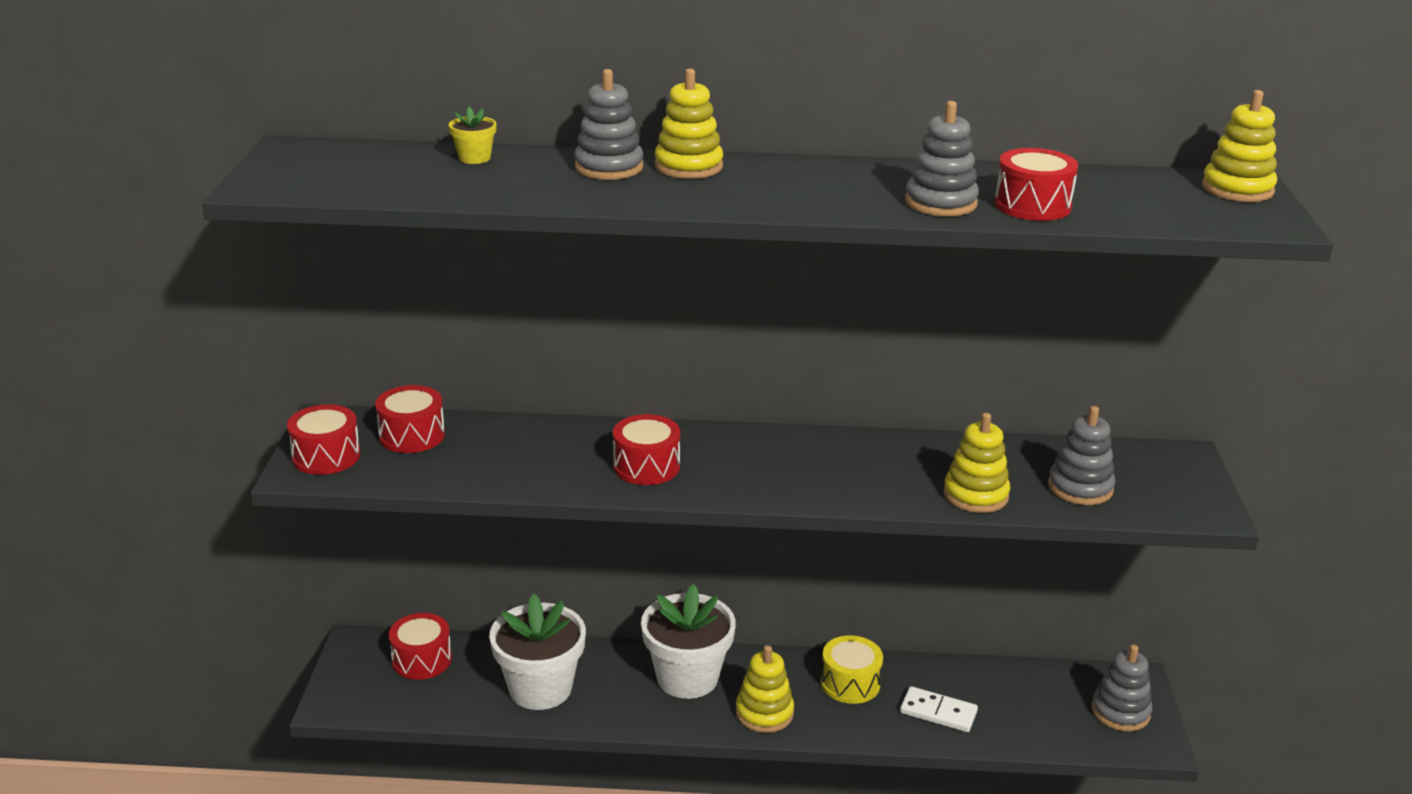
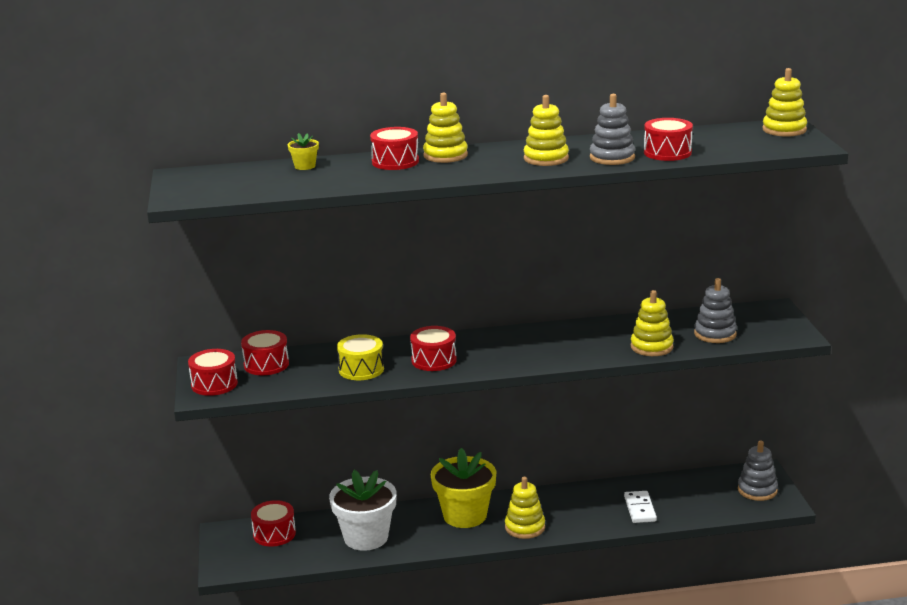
camera: 10 degrees left, 5 degrees down
(609, 167) = (395, 162): grey stacking toy -> red drum
(687, 677) = (465, 515): white flower pot -> yellow flower pot
(837, 191) = (546, 158): none -> yellow stacking toy
(850, 683) = (576, 501): yellow drum -> yellow drum (361, 369)
(938, 712) = (640, 509): white domino -> white domino turned 75 degrees clockwise

